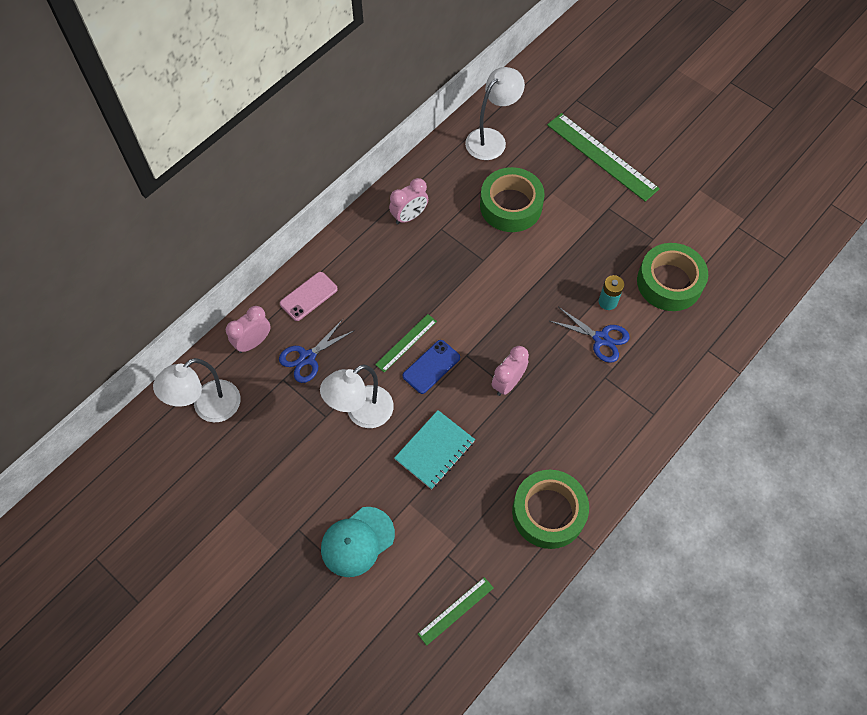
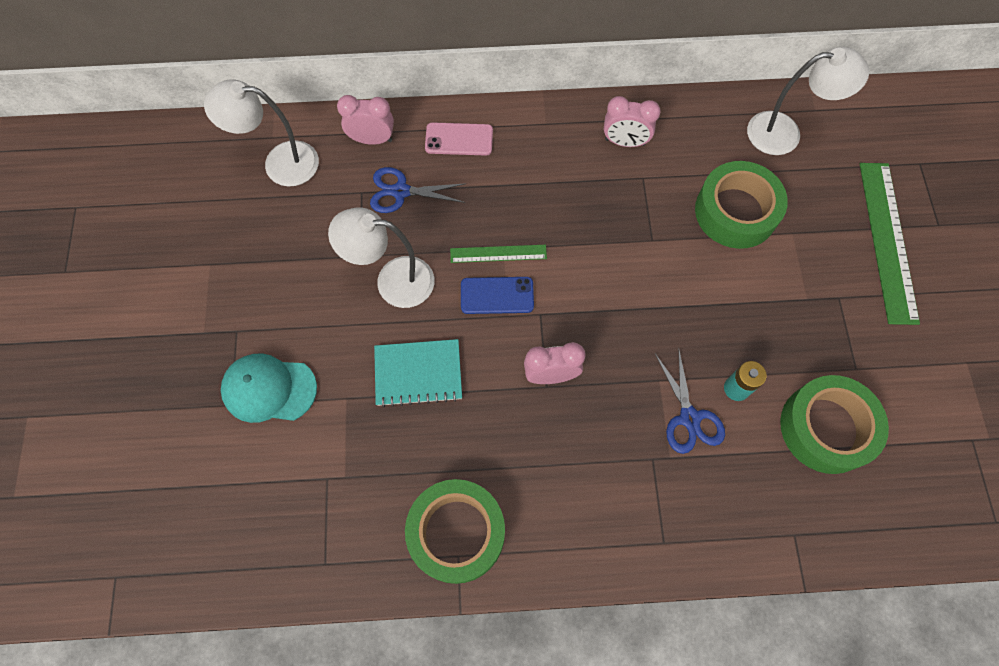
camera: 45 degrees right, 5 degrees up
(455, 610) = (280, 535): green ruler -> none

